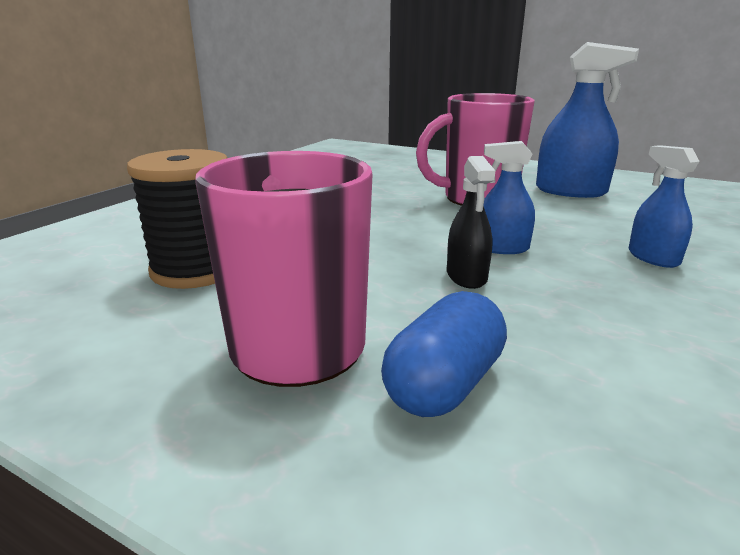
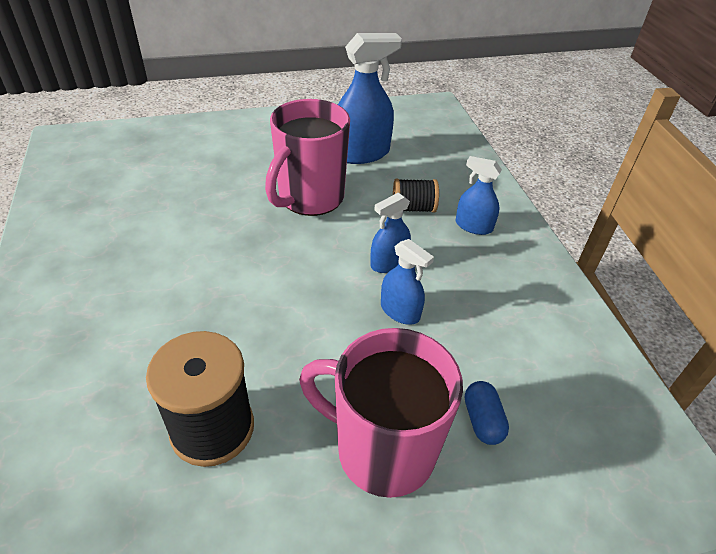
camera: 45 degrees left, 20 degrees up
(444, 384) = (482, 420): blue capsule -> blue capsule, size x0.65
(466, 276) = (400, 311): black spray bottle -> blue spray bottle
(584, 228) = (413, 208): none -> black spool

